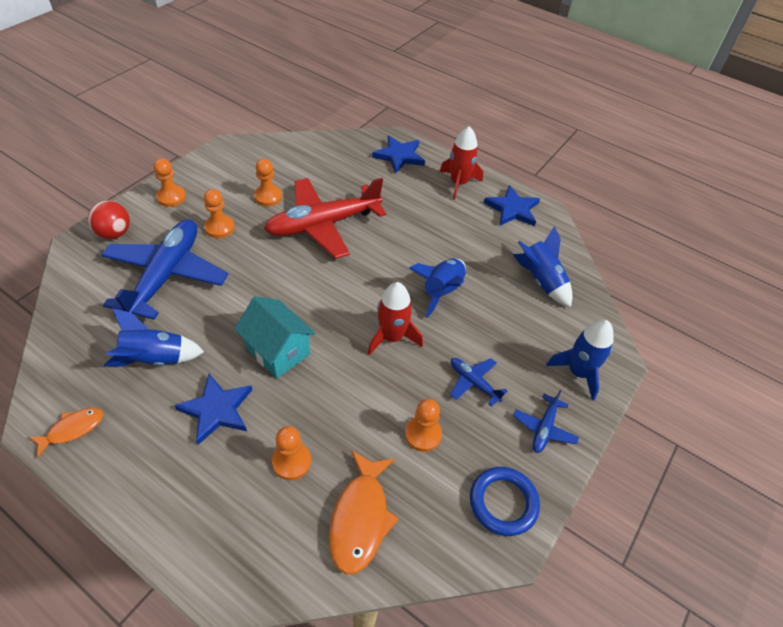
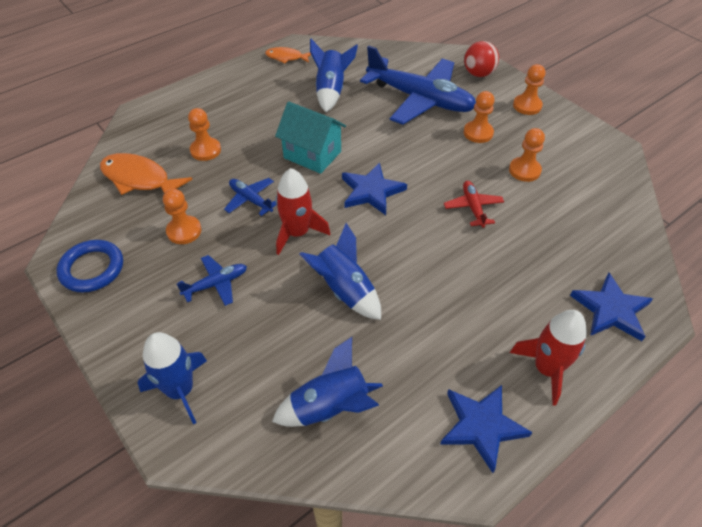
camera: 110 degrees right, 0 degrees up
(72, 429) = (286, 57): orange fish -> orange fish turned 120 degrees clockwise
(216, 410) = (270, 118): blue star -> blue star (371, 191)
(278, 351) = (312, 155): turquoise house -> turquoise house turned 60 degrees clockwise
(323, 225) = (473, 207): red plane -> red plane, size x0.45
(544, 428) = (136, 327): blue plane -> blue plane (250, 200)

